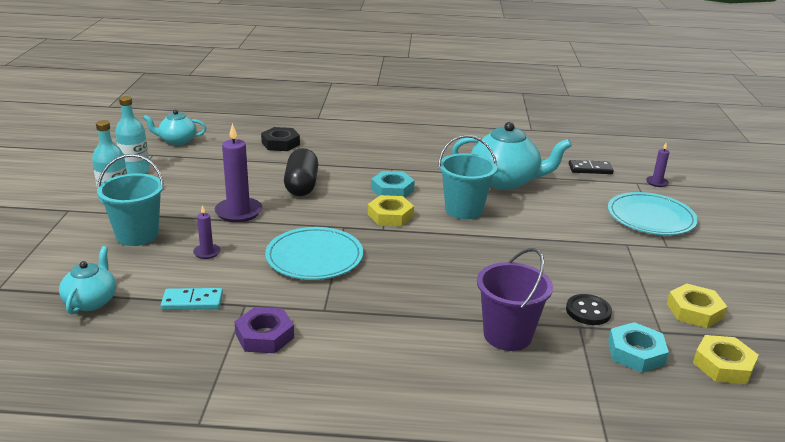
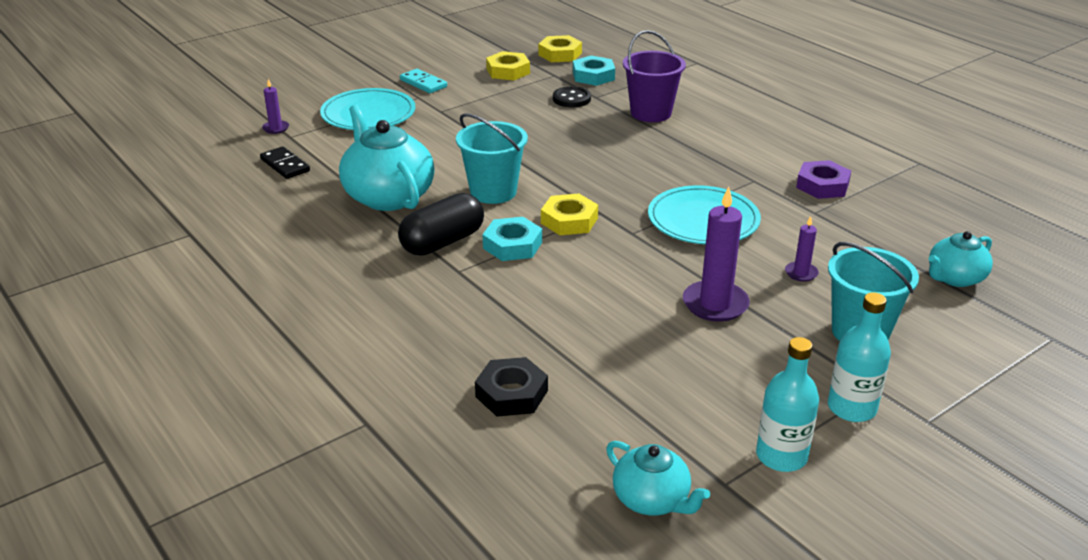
camera: 130 degrees left, 5 degrees up
(192, 301) = (858, 235): turquoise domino -> turquoise domino (423, 83)
(301, 185) = (596, 303): black capsule -> black capsule (443, 242)

